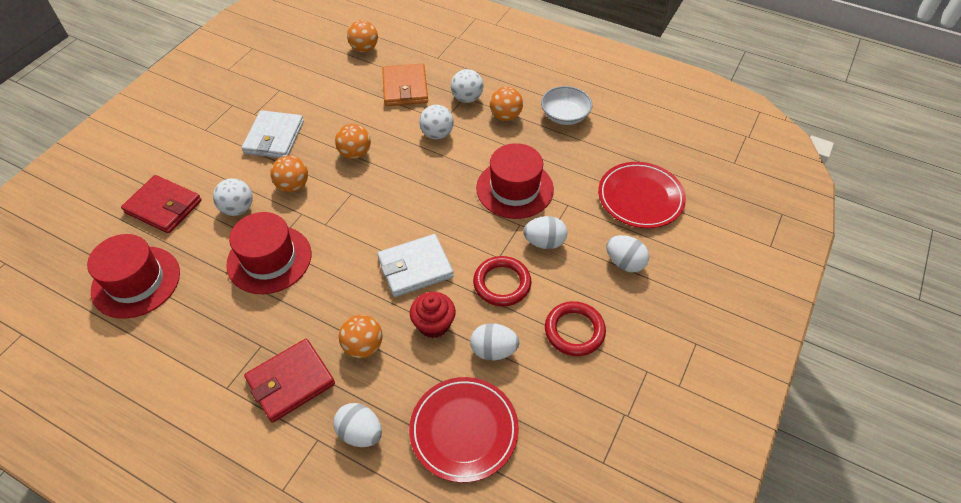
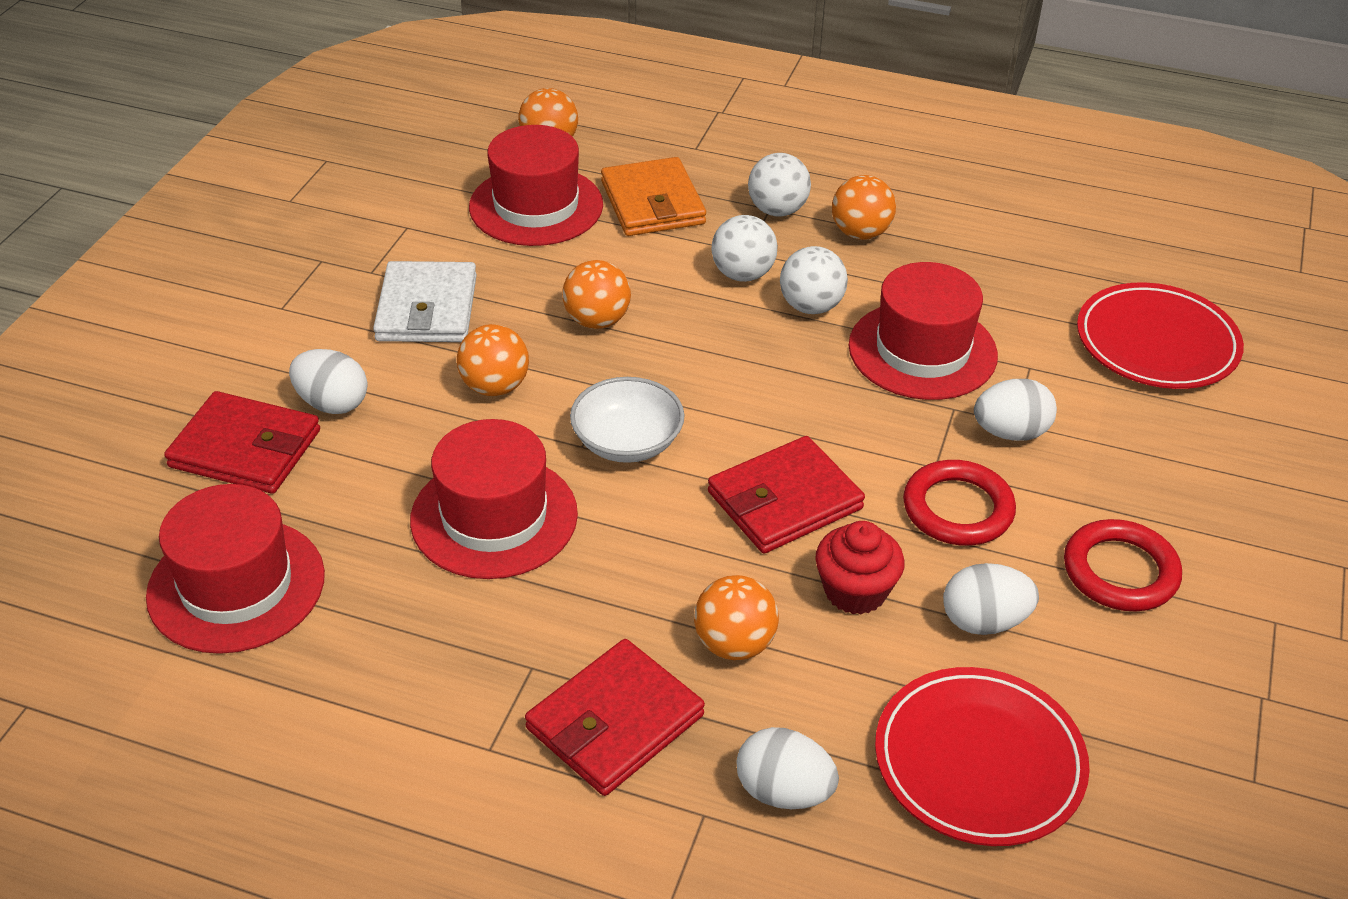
camera: 10 degrees left, 10 degrees down
(238, 209) = (399, 437): white ball -> white ball (811, 306)
(346, 84) = (536, 206): none -> red hat
(415, 268) = (784, 500): white wallet -> red wallet
(565, 116) = (969, 223): white bowl -> white bowl (627, 442)
(624, 263) = (1168, 451): white egg -> white egg (332, 403)

